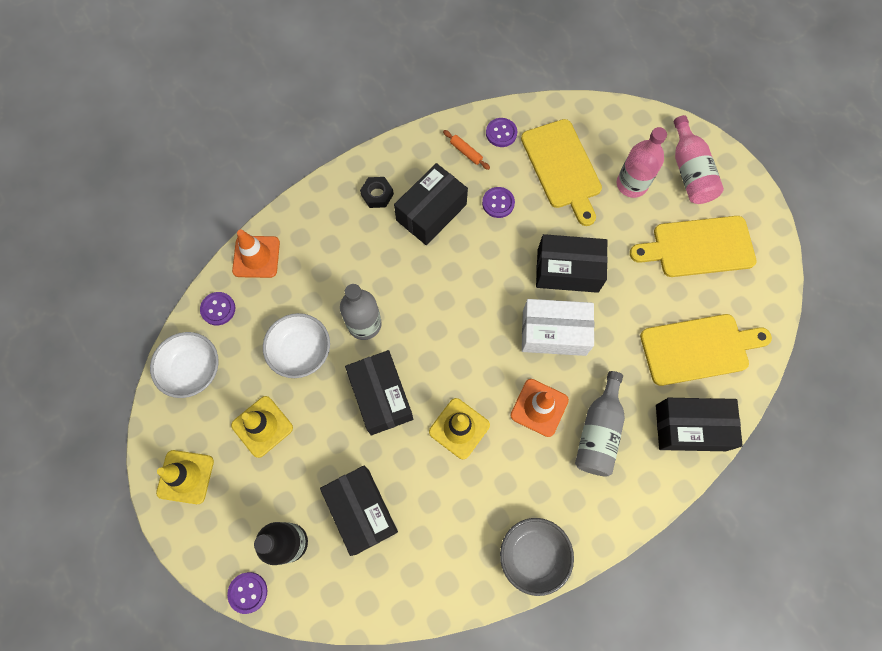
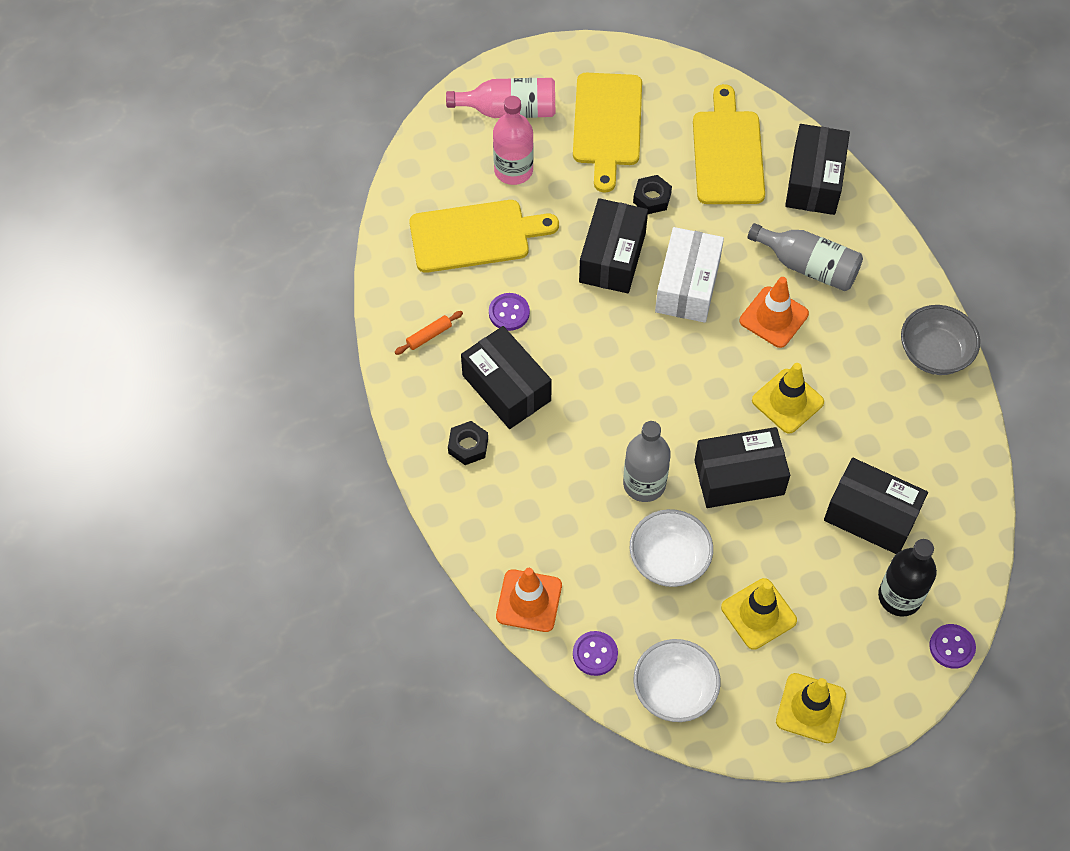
camera: 80 degrees left, 10 degrees down
(361, 511) = (871, 515): black box -> black box turned 45 degrees clockwise
(501, 133) = (410, 292): purple button -> none
(634, 293) = (652, 198): none -> black nut

